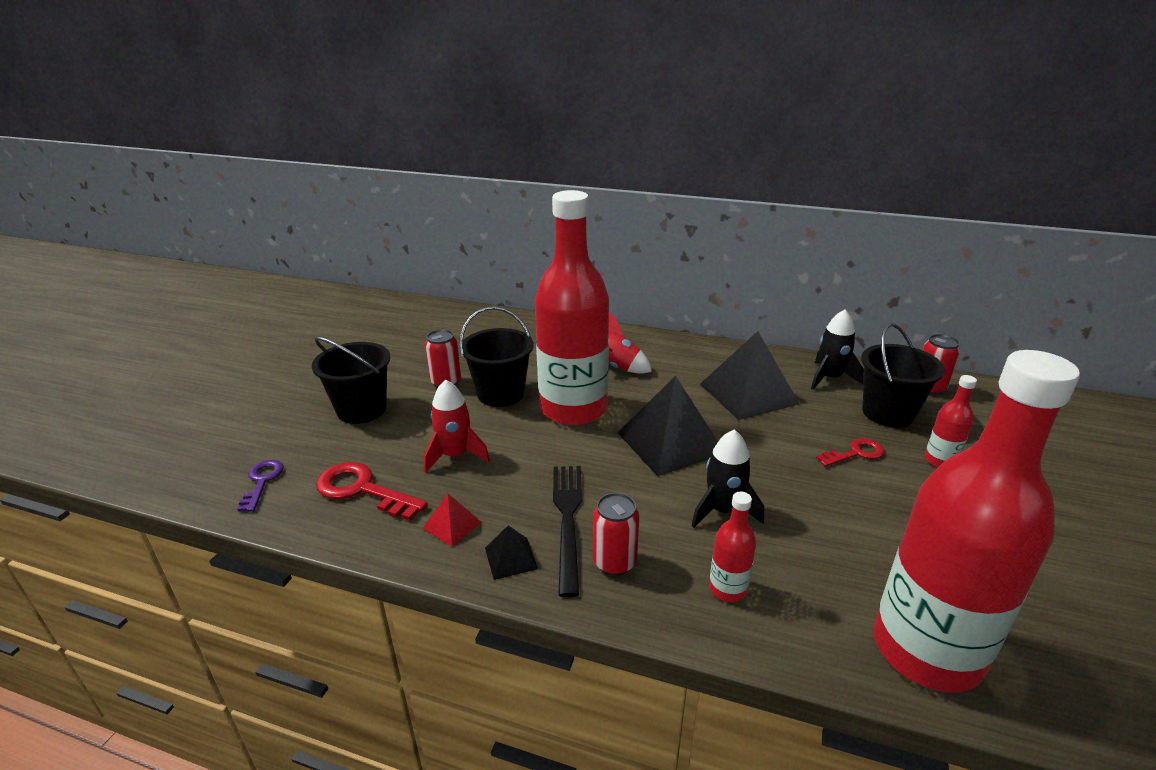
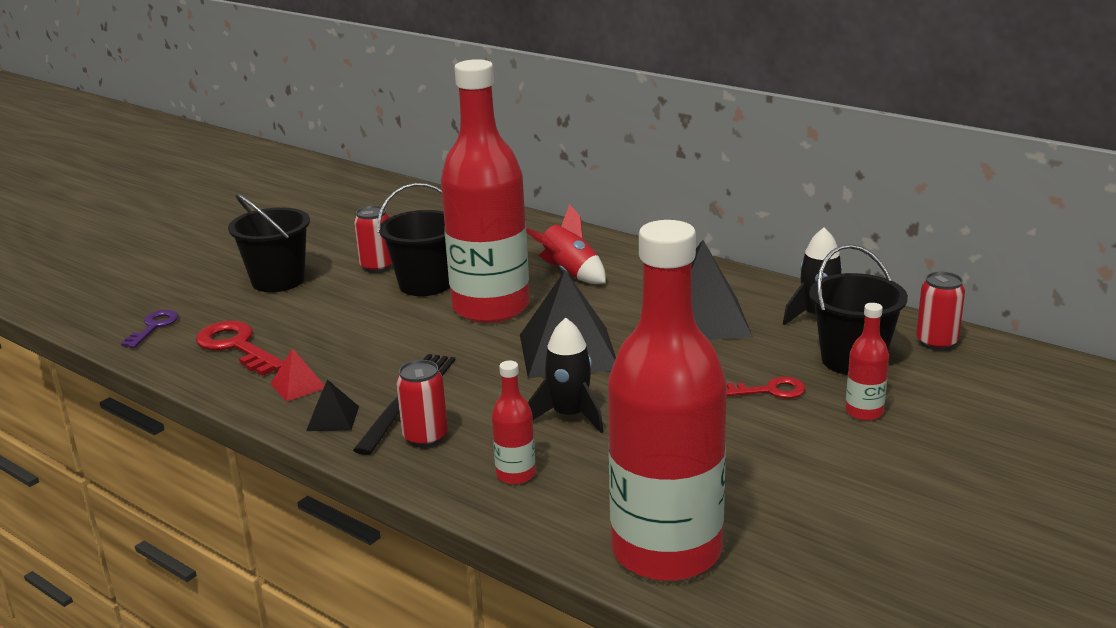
camera: 20 degrees right, 5 degrees down
(455, 455) = (340, 331): red rocket -> none

